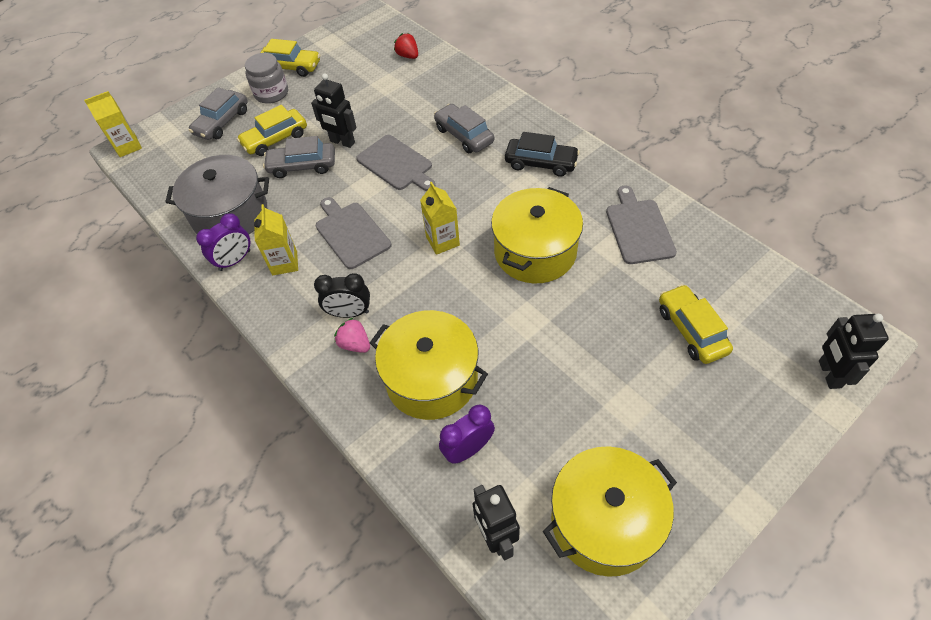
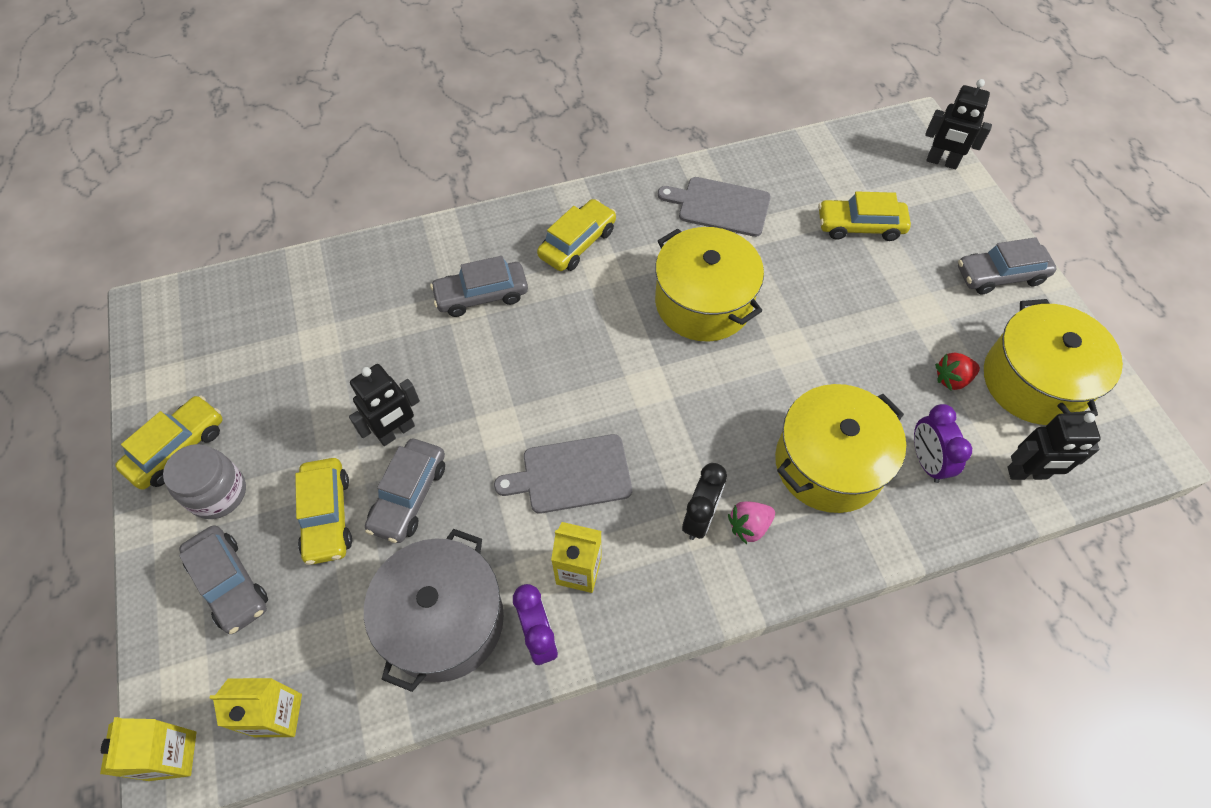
camera: 70 degrees left, 5 degrees up
(396, 164) = (482, 383): grey cutting board -> none
(408, 56) = (281, 297): red strawberry -> red strawberry (952, 379)
(442, 241) = (640, 381): yellow carton -> yellow carton (278, 715)
(541, 163) = (577, 243): black car -> yellow car
(716, 462) = (1000, 275): none -> grey car

